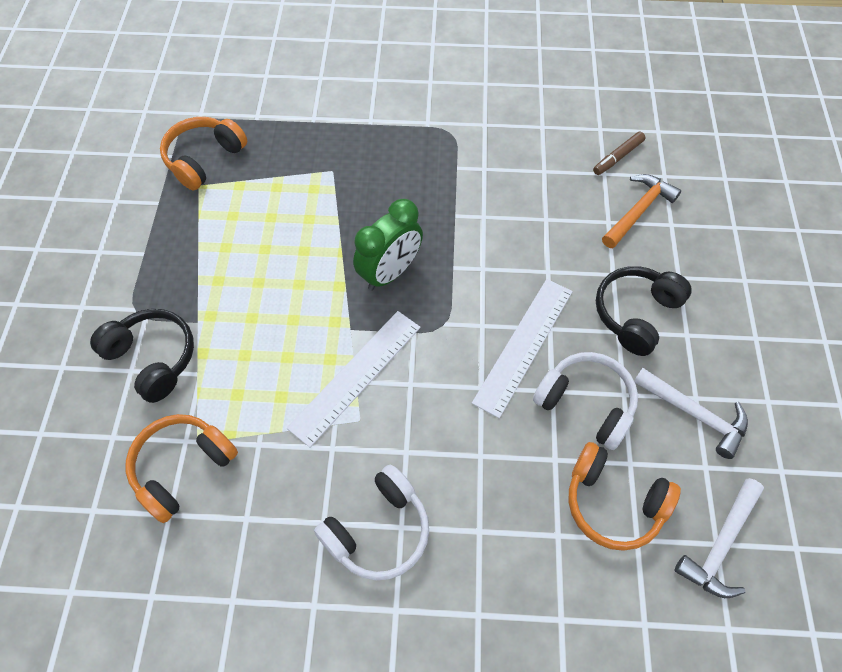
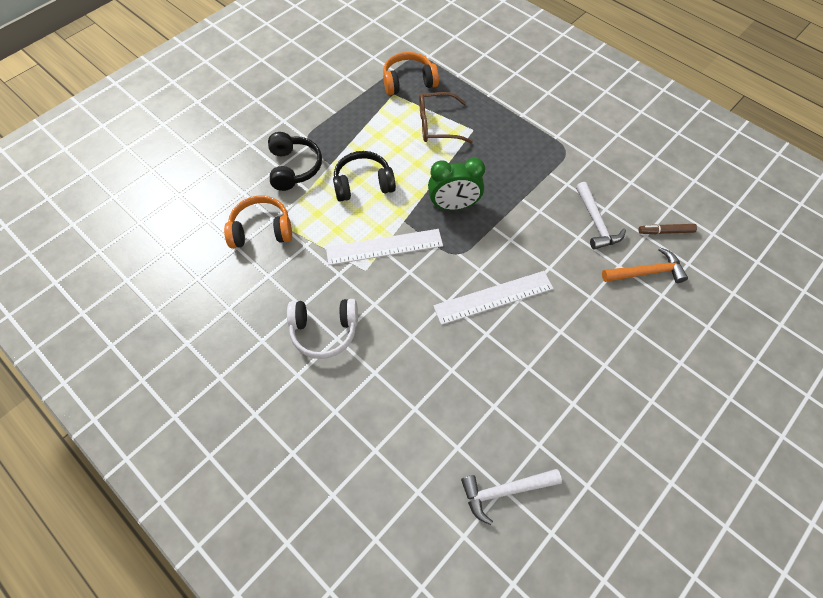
camera: 40 degrees right, 0 degrees up
(286, 190) = (437, 125): none -> brown glasses
(586, 404) = (499, 355): white headphones -> none
(613, 502) = (463, 418): orange headphones -> none
(636, 314) = (582, 329): black headphones -> black headphones (363, 184)
(695, 414) = (562, 411): white hammer -> white hammer (596, 222)

